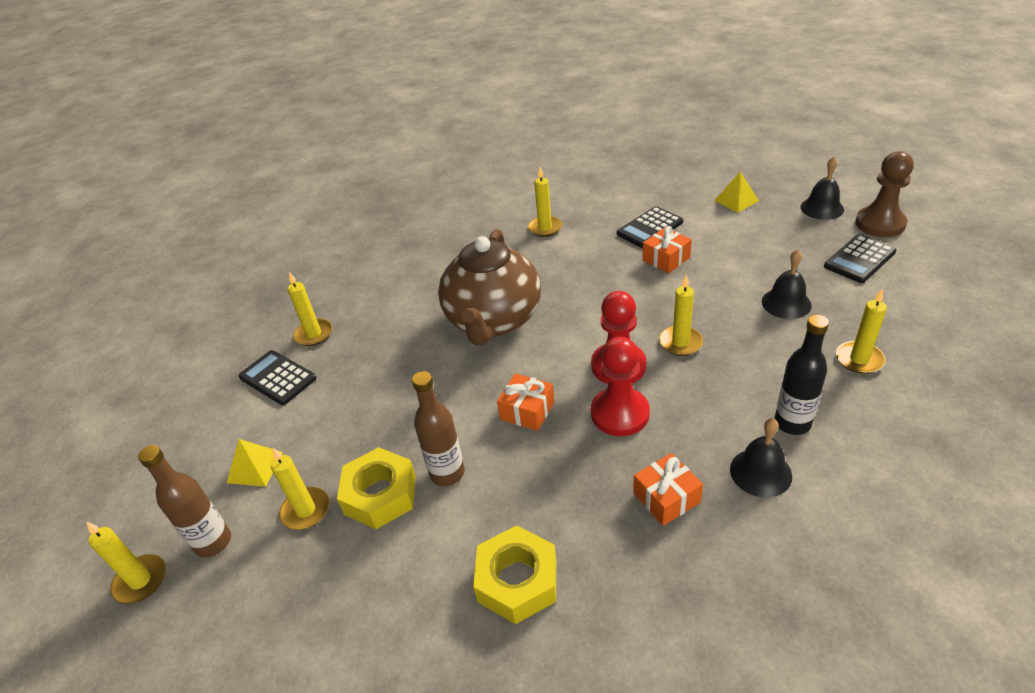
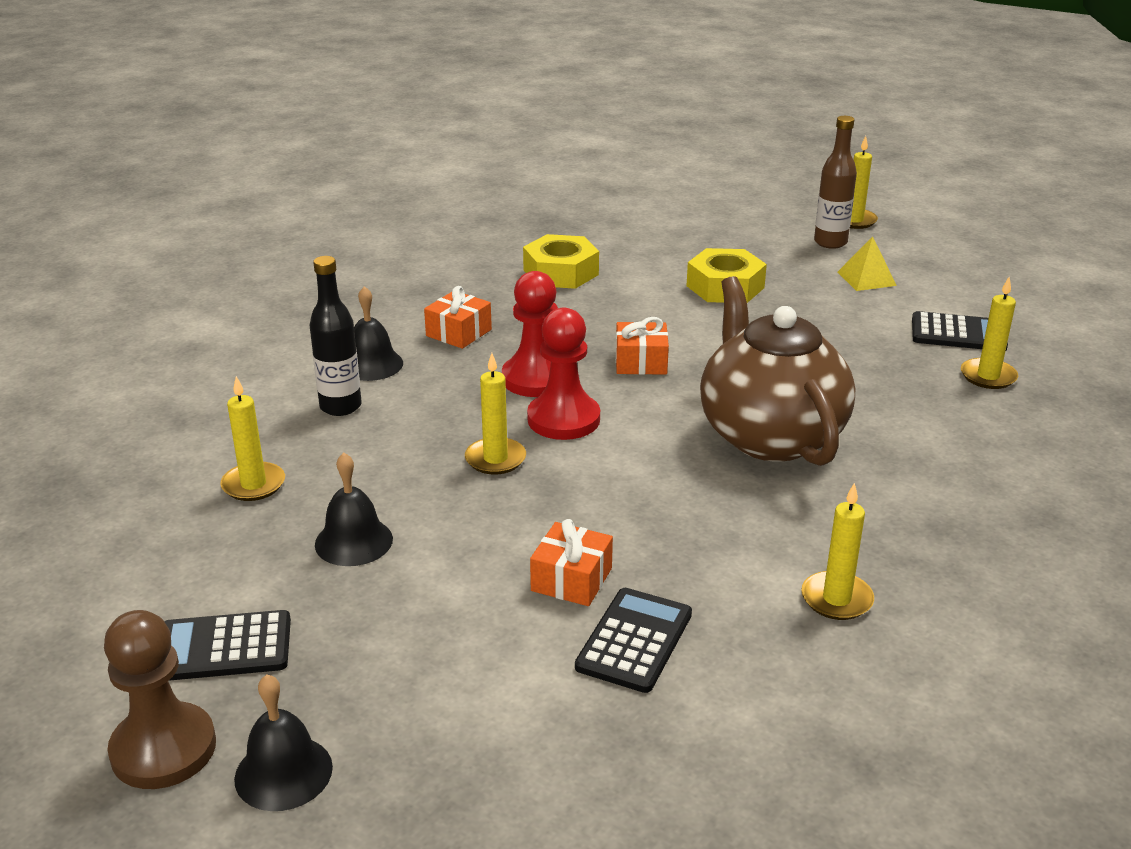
camera: 150 degrees right, 10 degrees down
(306, 510) = (779, 268): yellow candle -> none
(447, 473) = (678, 308): brown bottle -> none
(736, 200) = (479, 757): yellow pyramid -> none
(859, 259) = (223, 647): black calculator -> black calculator turned 120 degrees counterclockwise

